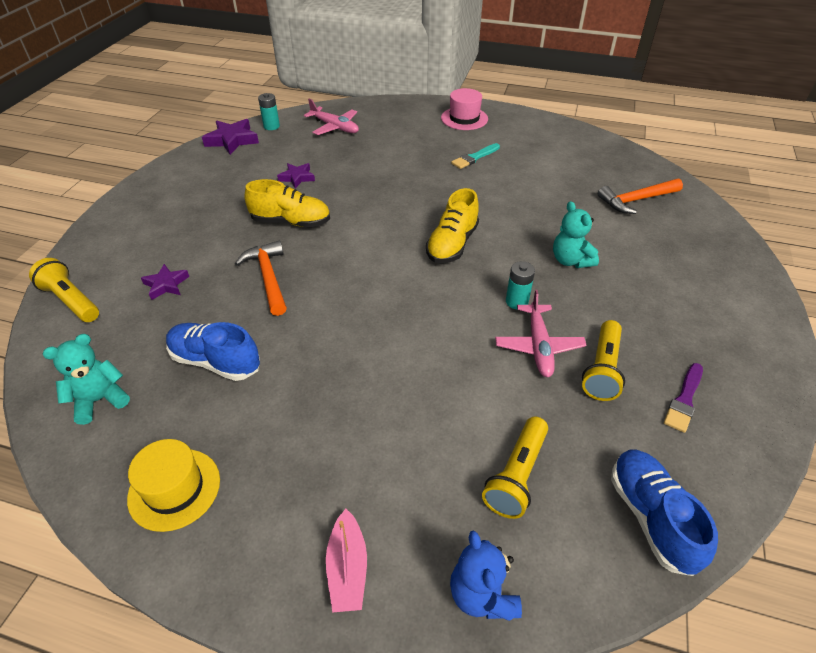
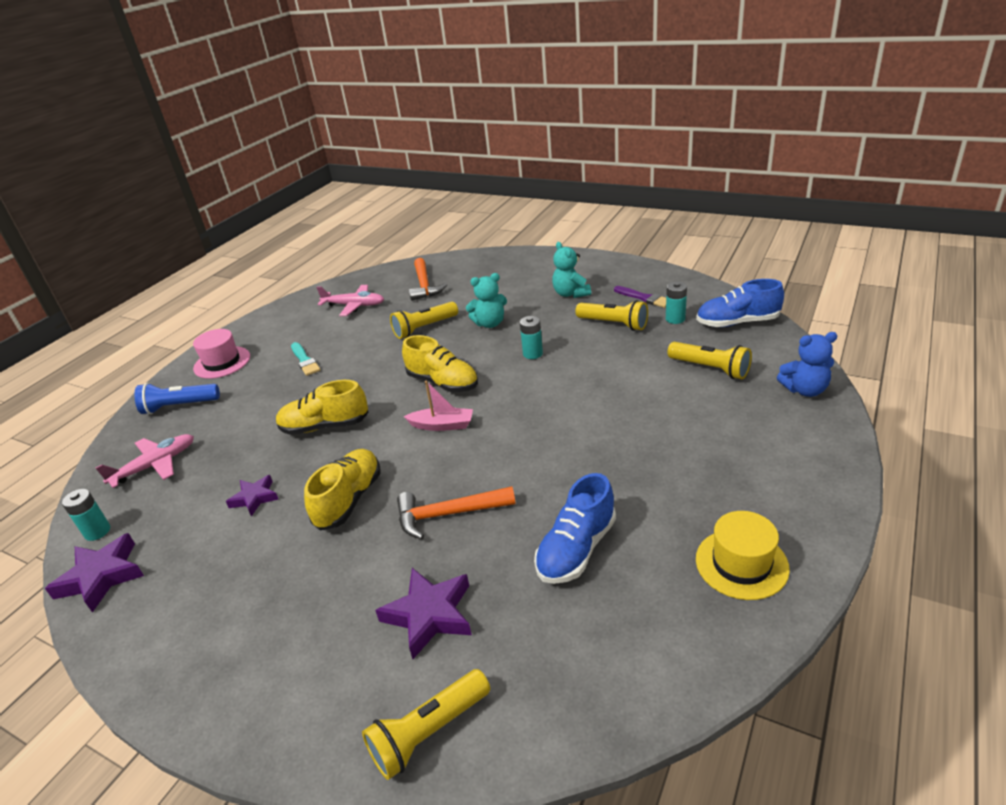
camera: 75 degrees left, 10 degrees down
(100, 400) = (625, 652): turquoise teddy bear -> turquoise teddy bear (570, 294)
(166, 285) = (429, 615): purple star -> purple star, size x1.59
(347, 569) = (800, 450): pink boat -> pink boat (442, 425)
(381, 190) = (325, 426): none -> yellow shoe
(403, 116) = (179, 406): none -> blue flashlight
(538, 346) = (586, 348): pink plane -> pink plane (354, 305)
(547, 215) = (424, 328): none -> yellow flashlight
(636, 437) = (675, 319): none -> turquoise battery

